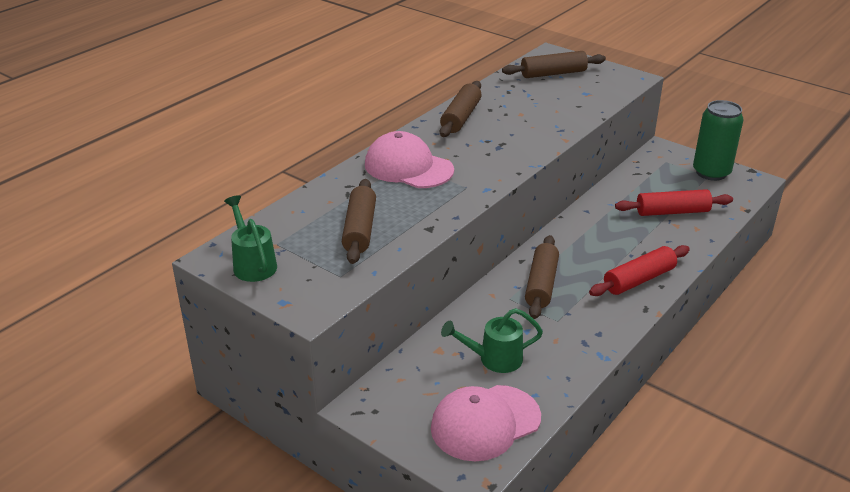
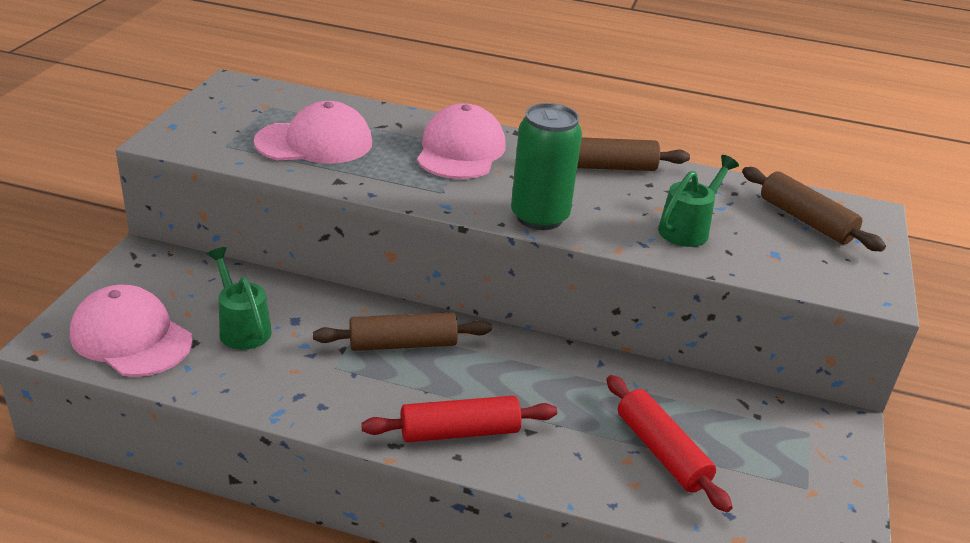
camera: 65 degrees right, 0 degrees up
(253, 264) = (229, 101): green watering can -> green watering can (688, 229)
(360, 229) = (314, 142): brown rolling pin -> pink cap
(639, 280) = (460, 432): red rolling pin -> red rolling pin turned 45 degrees counterclockwise
(711, 172) = (822, 491): green can -> green can (539, 217)

